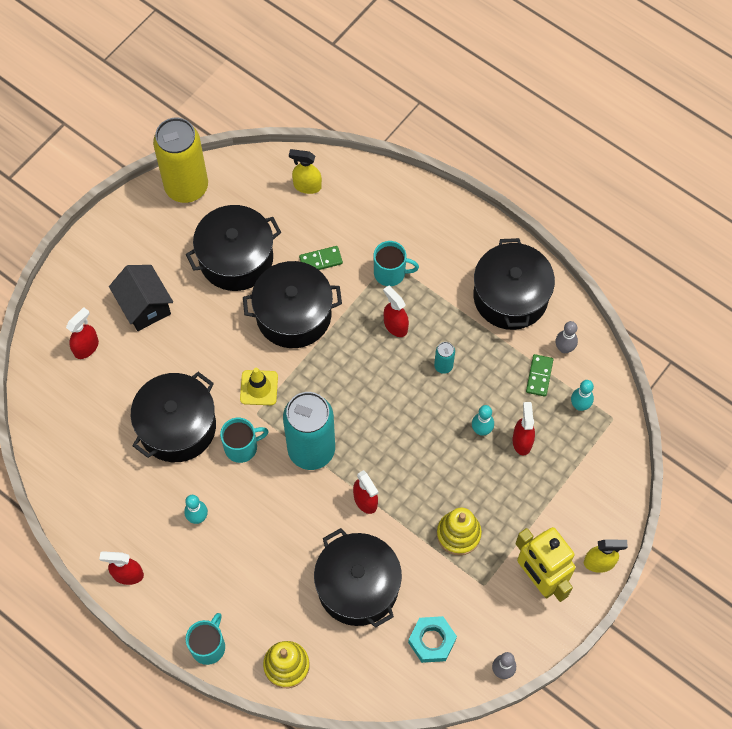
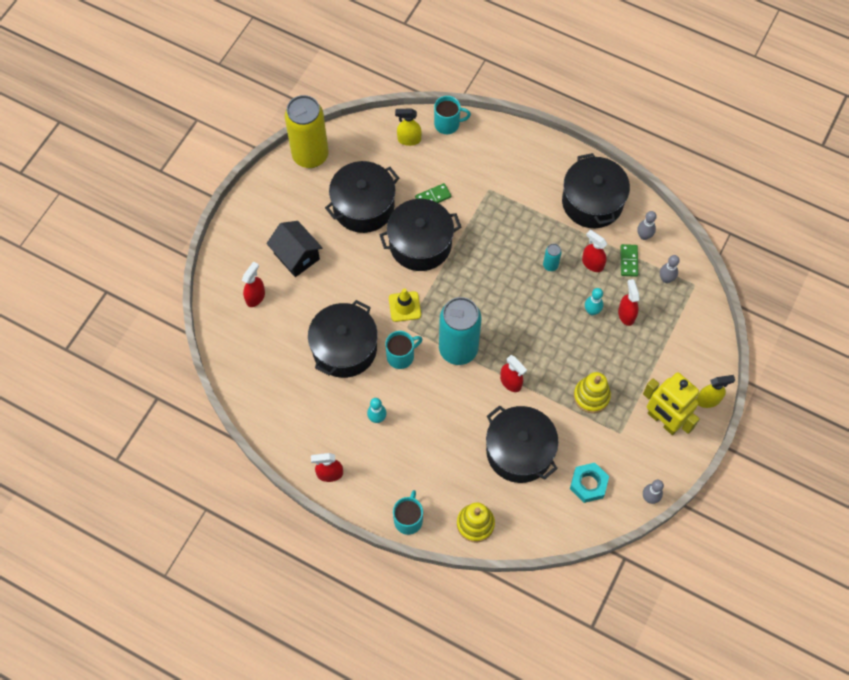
camera: 10 degrees left, 0 degrees up
(390, 273) = (491, 198): turquoise mug -> turquoise mug (447, 124)
(395, 325) = (504, 239): red spray bottle -> red spray bottle (592, 263)
(579, 405) = (666, 279): turquoise bowling pin -> grey bowling pin

